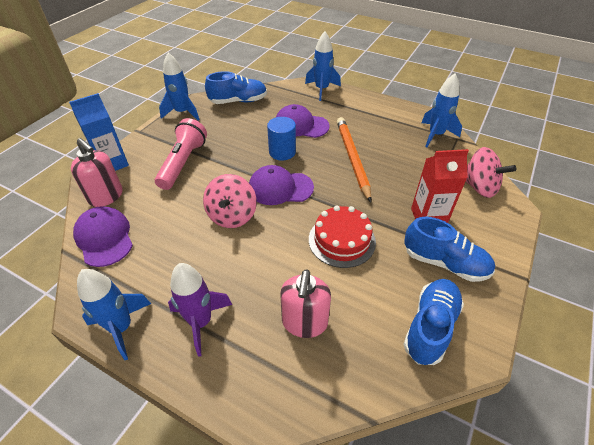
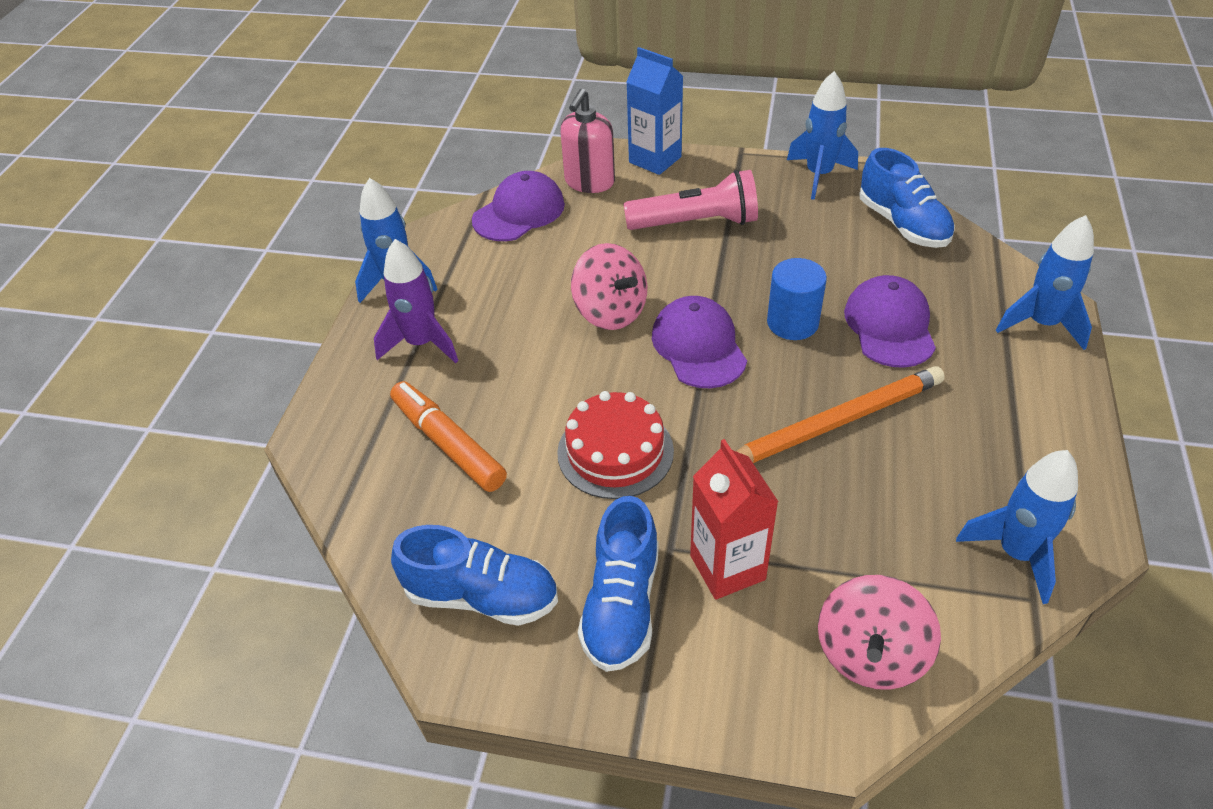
camera: 75 degrees right, 0 degrees up
(232, 216) = (610, 312): pink spinning top -> pink spinning top turned 120 degrees counterclockwise
(304, 322) = (448, 444): pink soap dispenser -> orange marker

